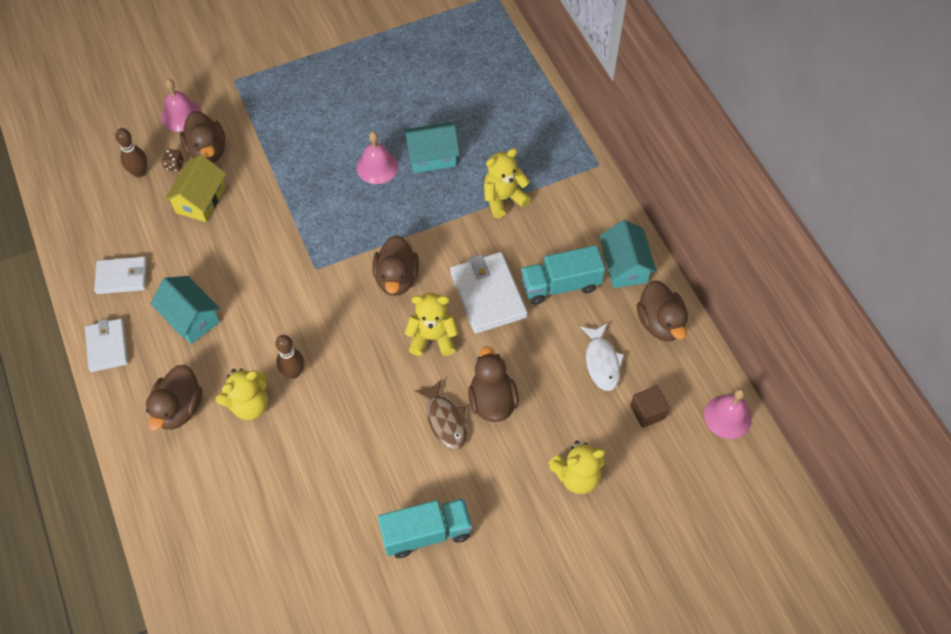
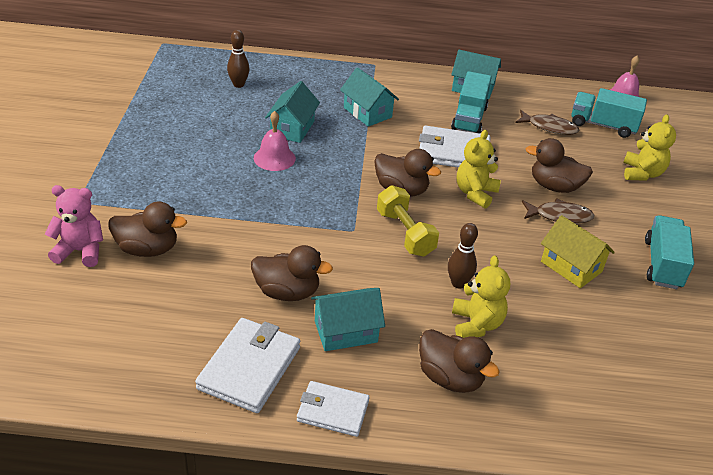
camera: 65 degrees left, 20 degrees down
(122, 277) = (249, 368): white wallet -> white wallet, size x1.54
(139, 172) = (122, 307): brown bowling pin -> brown bowling pin (238, 84)
(174, 165) = (140, 278): brown dice -> none
(181, 115) = (80, 251): pink bell -> pink teddy bear
(200, 200) = (204, 275): yellow house -> yellow house (571, 266)
(336, 307) = (405, 233): none -> yellow dumbbell
(503, 199) = (367, 112): yellow teddy bear -> turquoise house
(601, 362) = (549, 127): white fish -> brown fish
(647, 412) = (603, 125): brown cube -> turquoise truck
(660, 323) = (532, 93): brown duck -> brown duck (287, 292)

